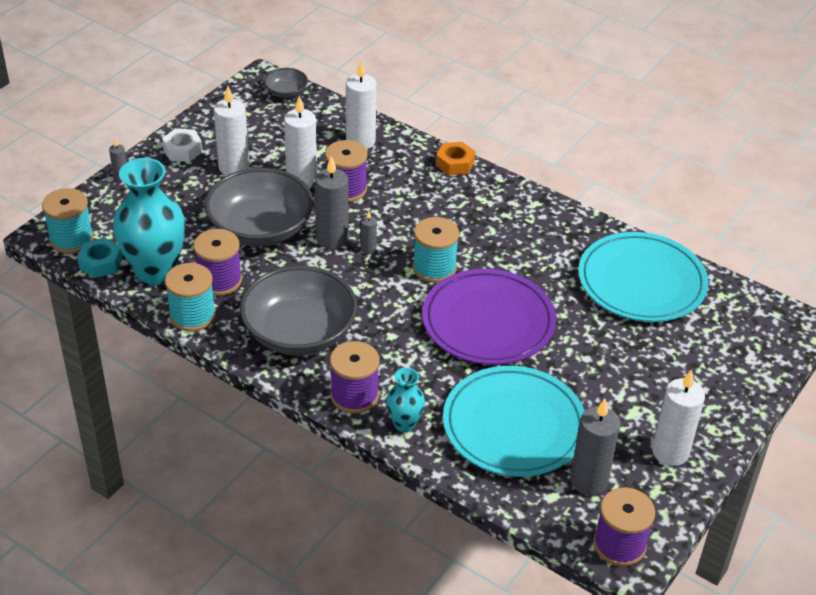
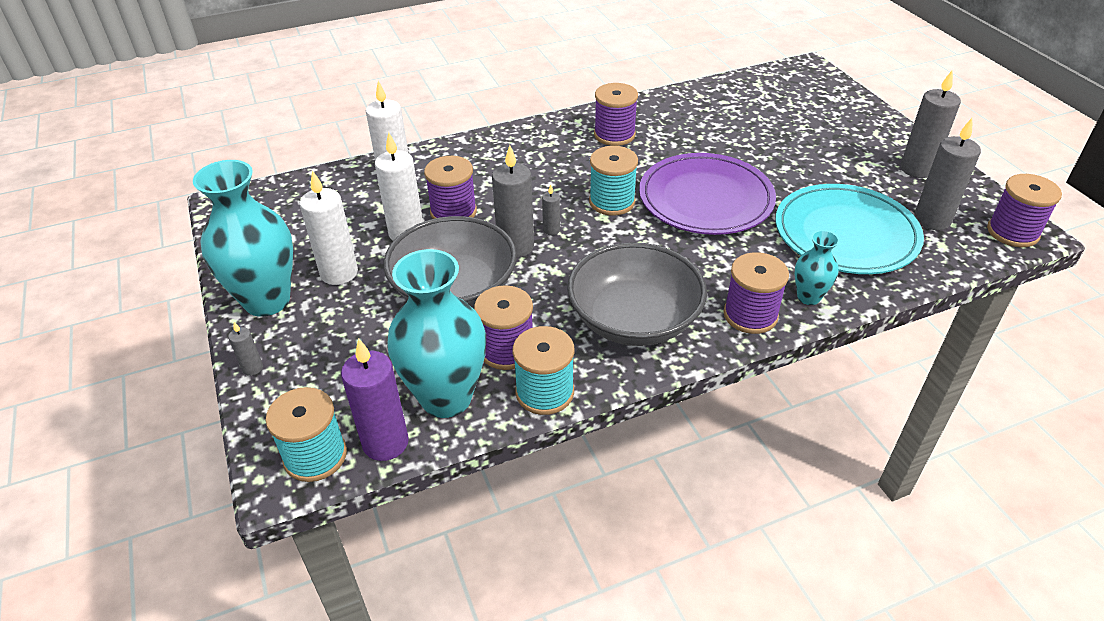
camera: 55 degrees left, 0 degrees up
(100, 263) = (385, 443): turquoise nut -> purple candle
(183, 150) = (267, 300): white nut -> turquoise vase
(286, 92) = (267, 196): grey bowl -> none
(455, 163) = (485, 140): orange nut -> none
(535, 233) = (614, 135): none -> purple spool
(641, 282) = (715, 109): turquoise plate -> none
(670, 452) = (917, 169): white candle -> grey candle

